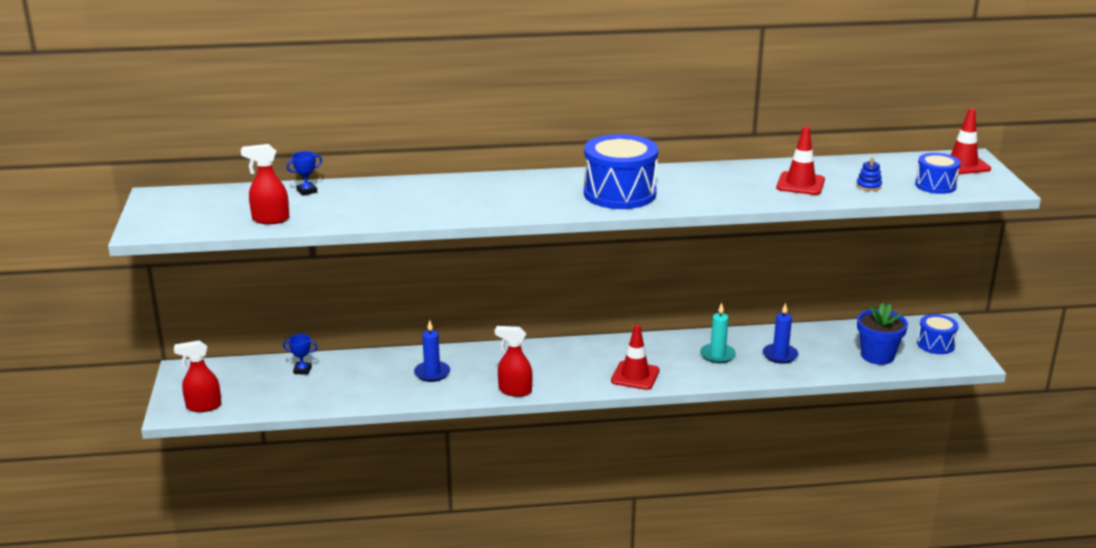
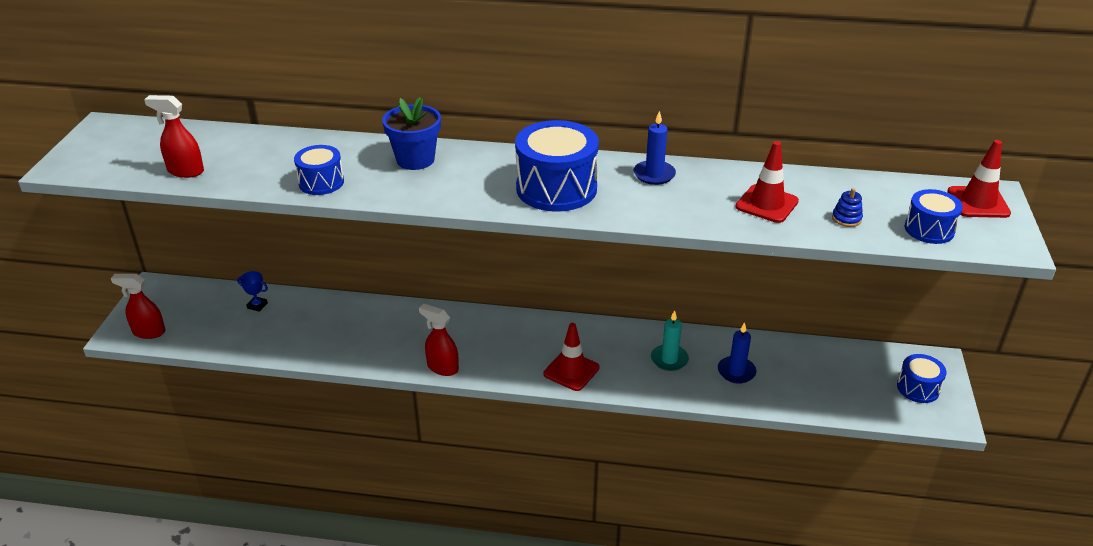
camera: 15 degrees right, 10 degrees up
(307, 191) = (244, 139): blue trophy -> none
(406, 213) = (321, 182): none -> blue drum
(432, 373) = (374, 331): blue candle -> blue candle (654, 174)
(877, 356) = (844, 392): blue flower pot -> blue flower pot (415, 160)

